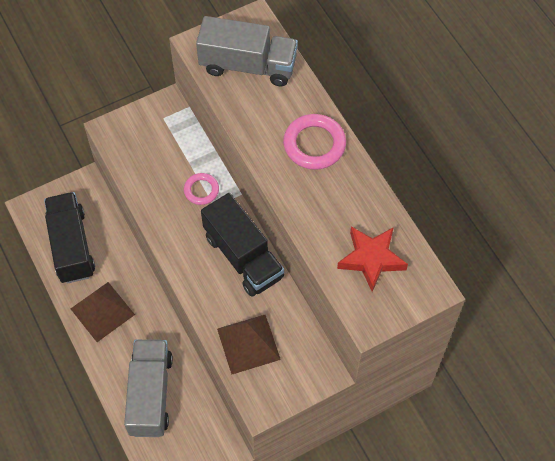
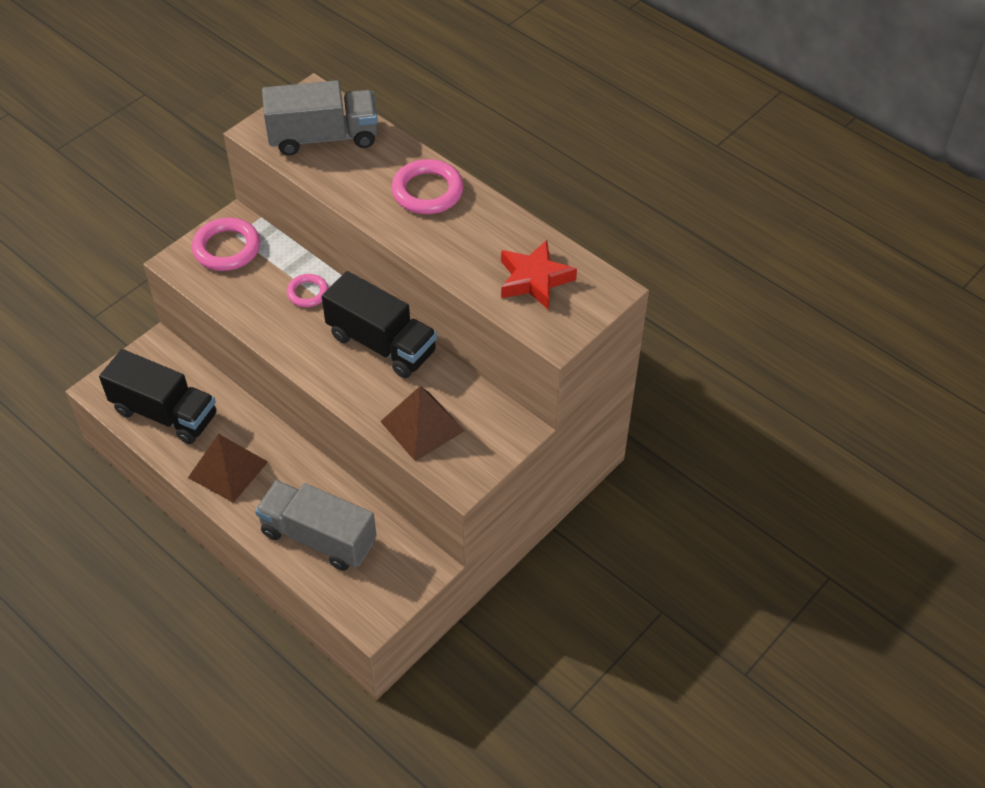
camera: 20 degrees left, 10 degrees down
(71, 246) = (165, 413): black truck -> black truck turned 150 degrees clockwise
(150, 394) = (318, 537): grey truck -> grey truck turned 45 degrees counterclockwise
(152, 129) = (227, 248): none -> pink ring

